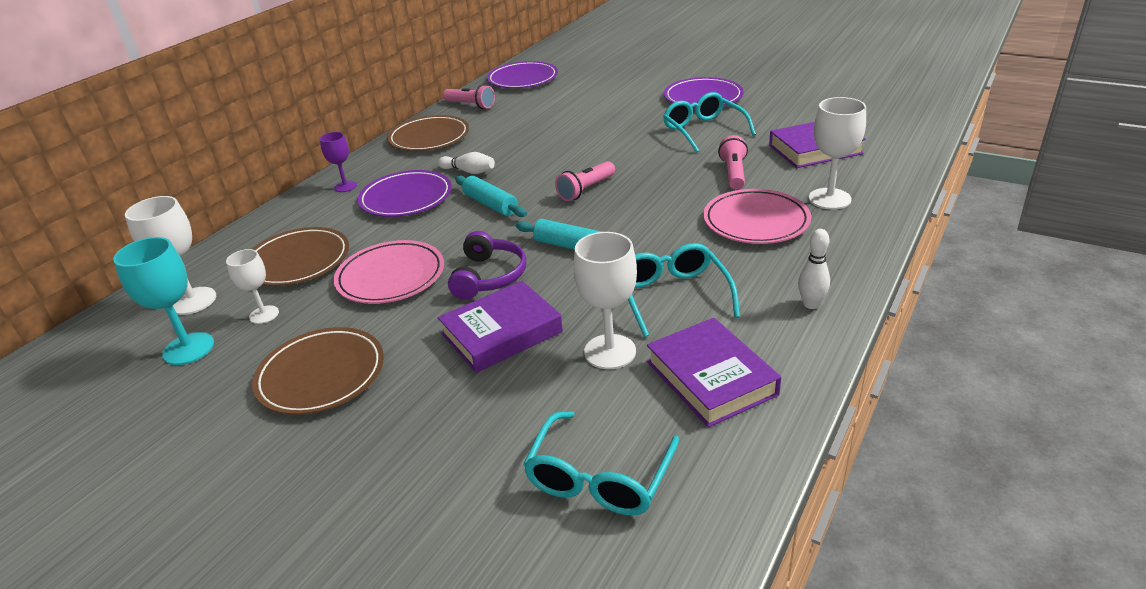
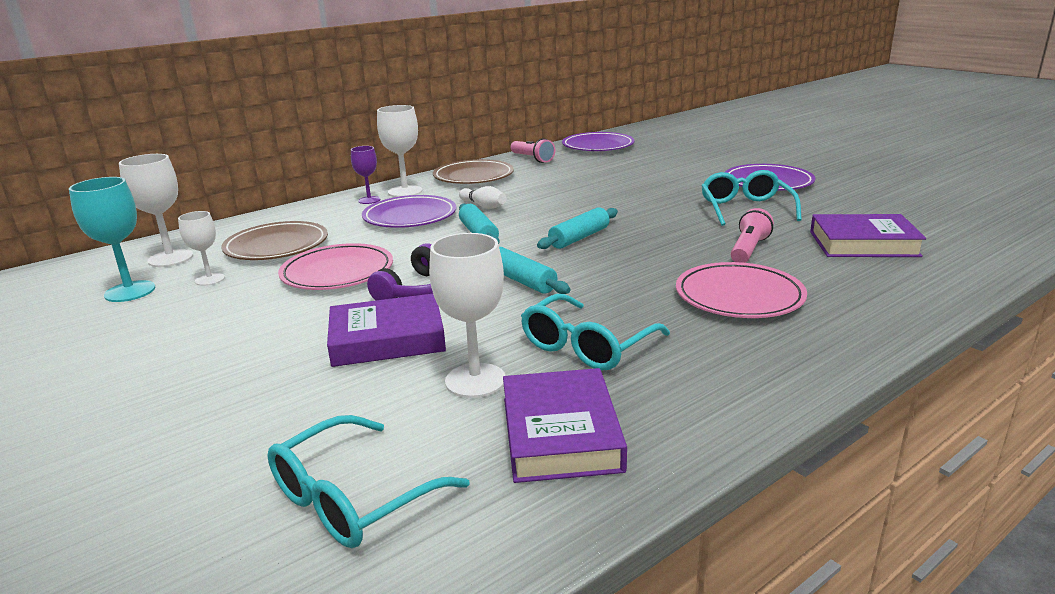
camera: 20 degrees right, 10 degrees down
(321, 375) = (203, 335): brown plate -> none
(586, 190) = (579, 238): pink flashlight -> turquoise rolling pin
(673, 296) = (587, 345): turquoise glasses -> turquoise glasses turned 150 degrees counterclockwise
(811, 304) = (741, 389): white bowling pin -> none
(829, 199) = (846, 291): white goblet -> white goblet (405, 191)

